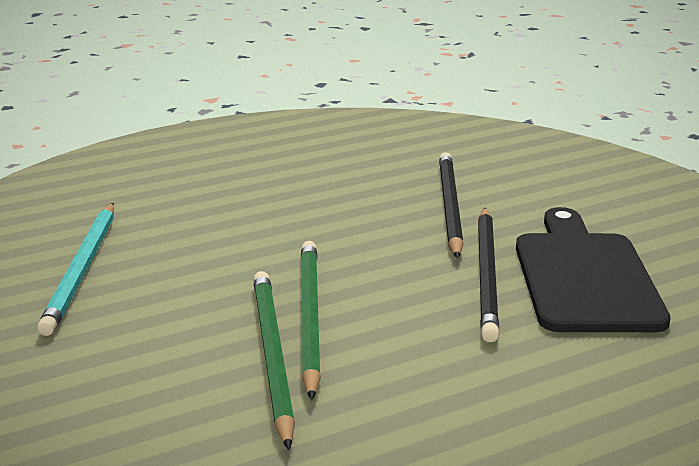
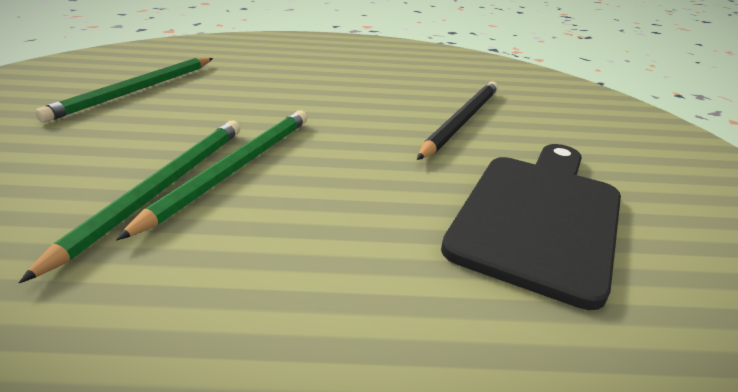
camera: 25 degrees right, 5 degrees up
(82, 269) = (137, 90): turquoise pencil -> green pencil
(487, 275) = (436, 183): black pencil -> none

